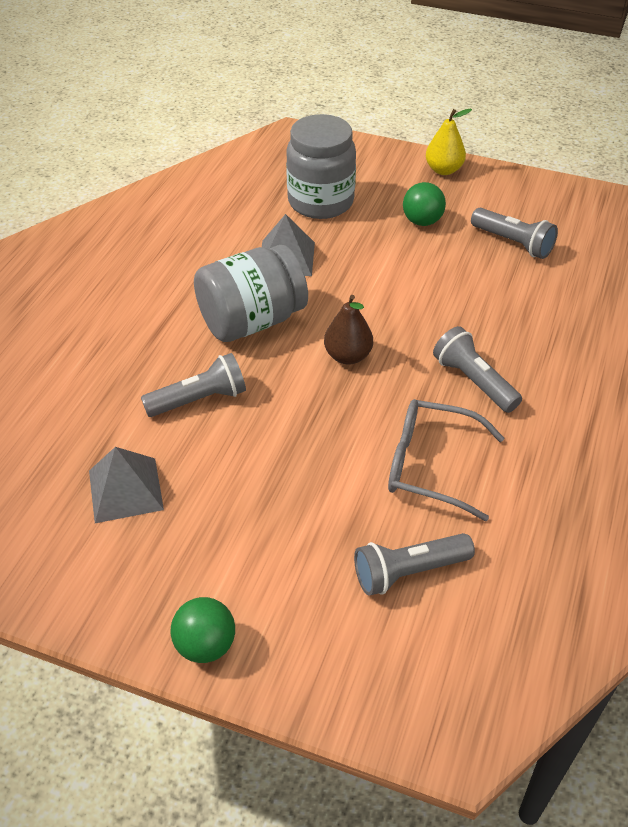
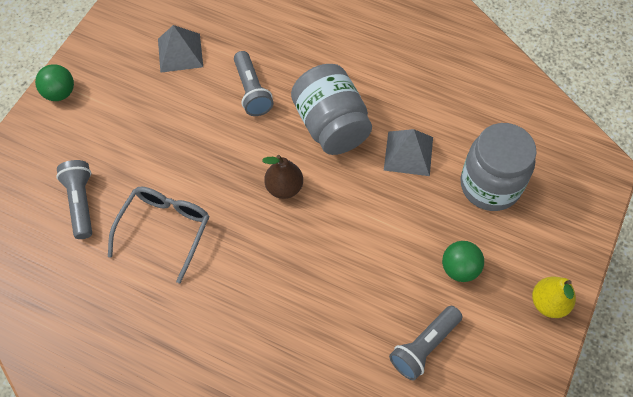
camera: 95 degrees right, 15 degrees up
(473, 381) = (244, 275): grey flashlight -> none

